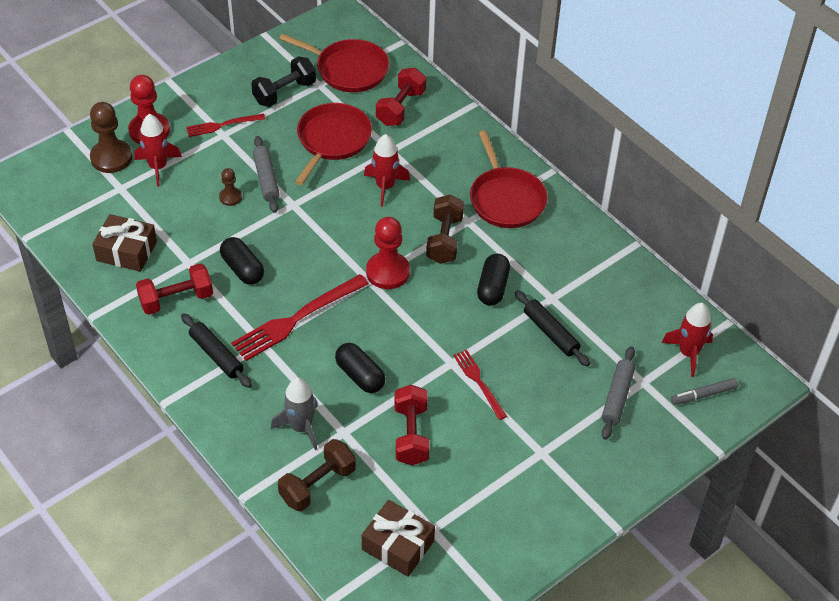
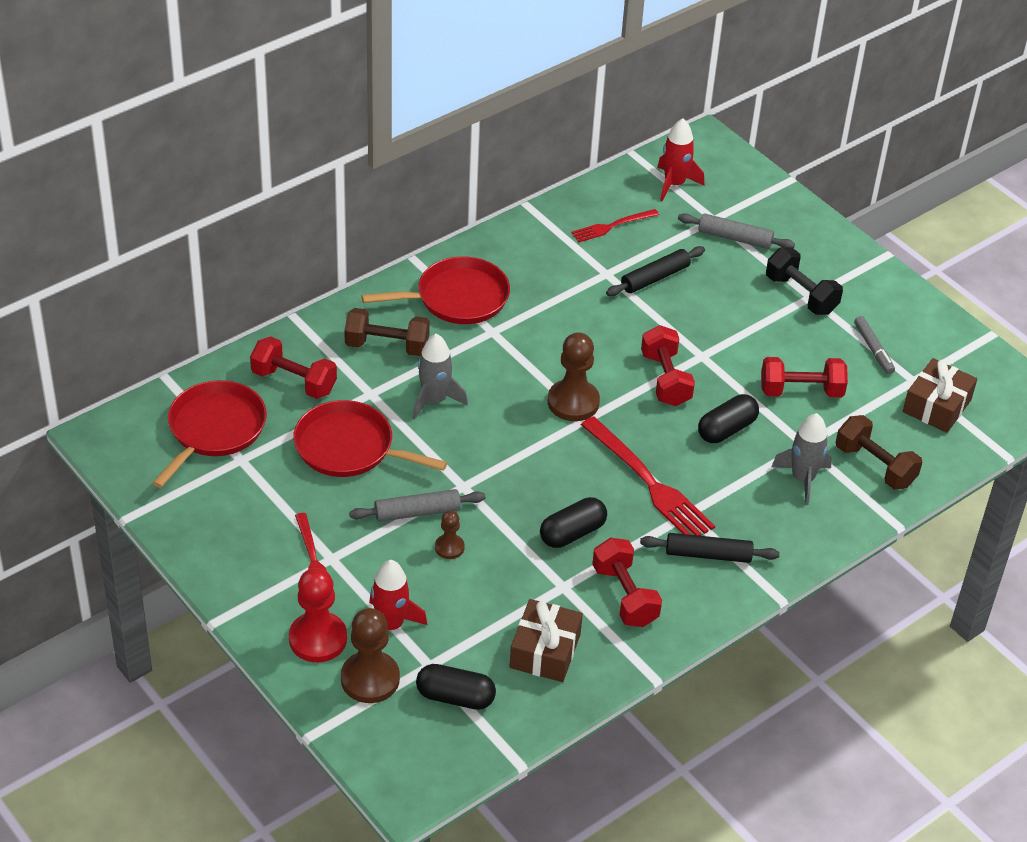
camera: 90 degrees left, 5 degrees down
(216, 355) = (708, 554): black rolling pin -> black rolling pin turned 45 degrees clockwise
(284, 93) = (253, 495): black dumbbell -> black dumbbell (801, 295)
(385, 187) = (434, 400): red rocket -> grey rocket
(387, 272) = (573, 402): red pawn -> brown pawn
(419, 335) = (665, 379): none -> red dumbbell
(444, 240) = (522, 352): brown dumbbell -> brown dumbbell (387, 346)
(479, 382) = (726, 336): red fork -> red fork (612, 226)
(492, 287) = (593, 317): black capsule -> black capsule (455, 697)
(703, 395) = (726, 180): grey marker -> grey marker (873, 349)

